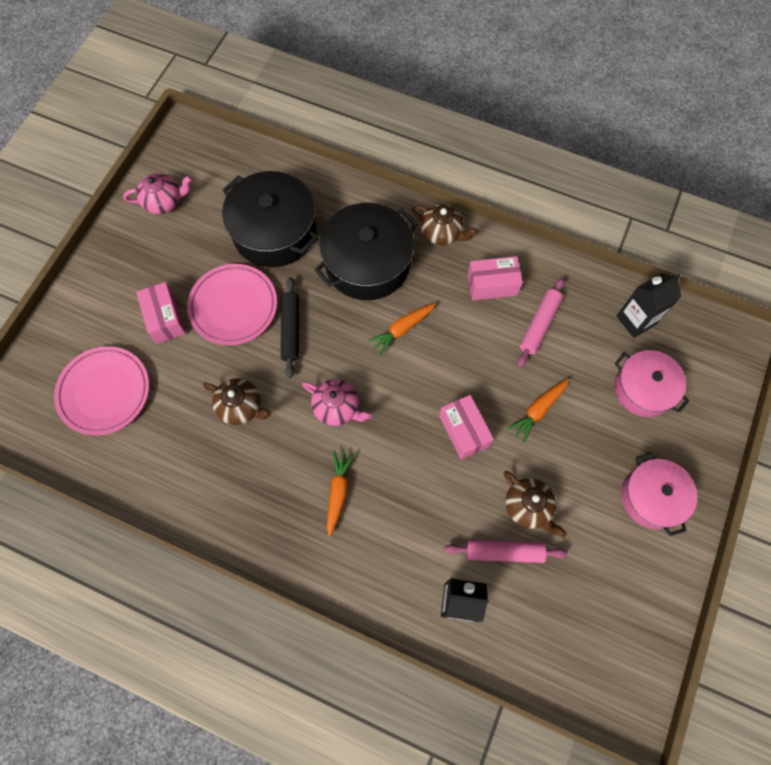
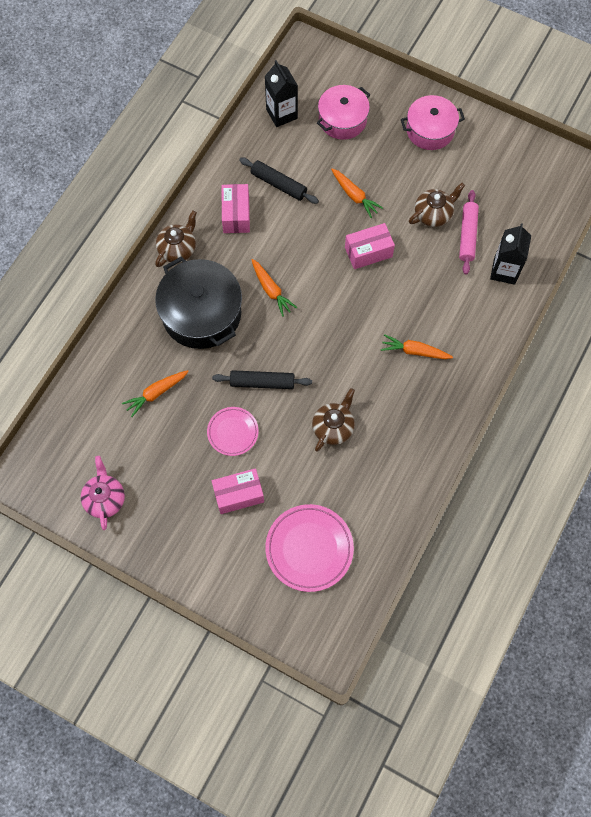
camera: 85 degrees left, 0 degrees up
(233, 306) = (233, 432): pink plate -> pink plate, size x0.61
(274, 232) = (156, 393): black pot -> orange carrot
(337, 408) = (340, 347): pink teapot -> none
(539, 325) = (278, 184): pink rolling pin -> black rolling pin

